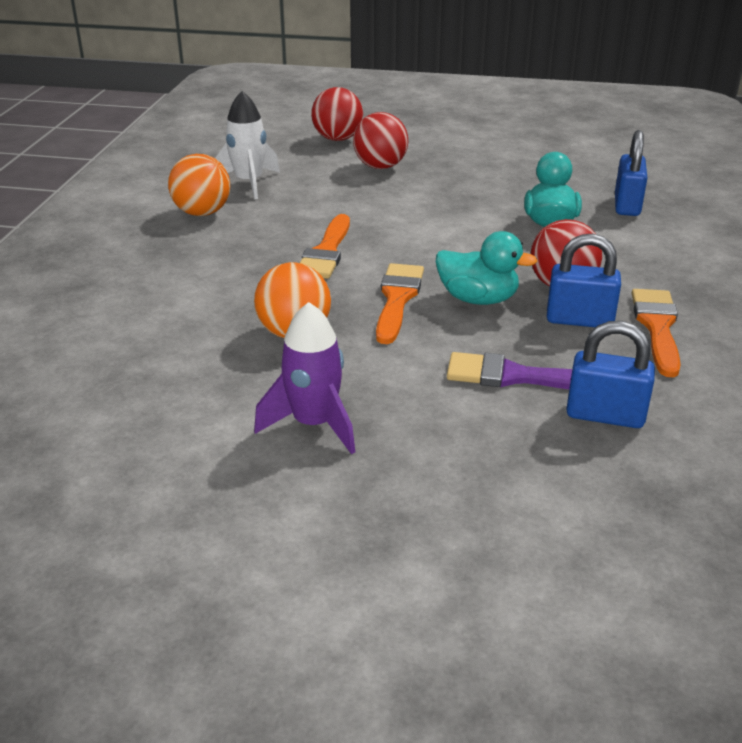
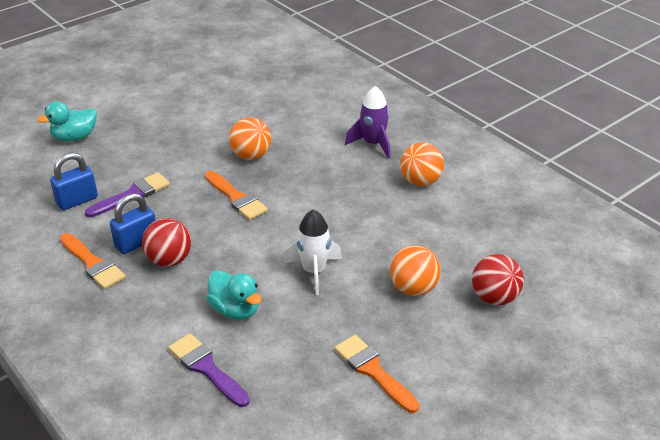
camera: 130 degrees right, 5 degrees up
(249, 183) = (448, 217): white rocket -> white rocket (314, 271)
(314, 424) = (183, 132): purple rocket -> purple rocket (373, 144)
(326, 252) = (315, 201): orange brush -> orange brush (373, 371)
(380, 167) = (413, 288): red ball -> orange ball
(478, 299) = (200, 223): turquoise duck -> turquoise duck (74, 137)
(627, 205) = (206, 368): blue padlock -> purple brush

